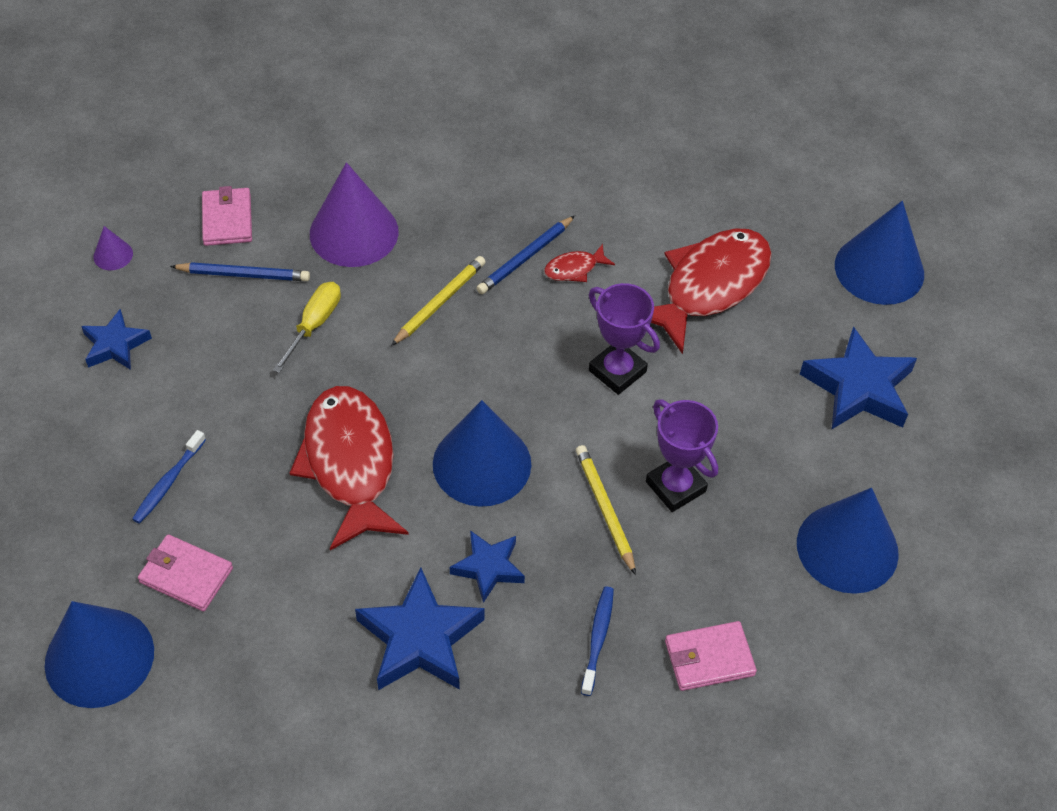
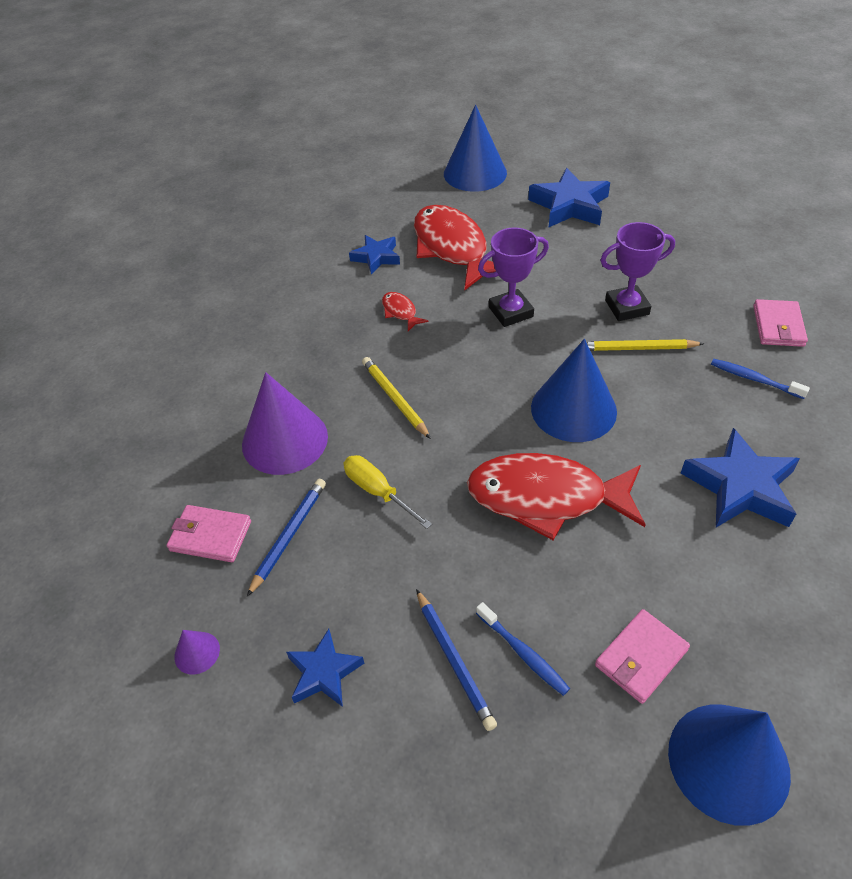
camera: 65 degrees left, 5 degrees down
(488, 568) = (677, 428): blue star -> blue star (376, 257)
(525, 258) = (374, 337): blue pencil -> blue pencil (454, 661)
(574, 269) = (400, 312): red fish -> red fish turned 150 degrees clockwise
(847, 548) = (698, 242): blue cone -> none

